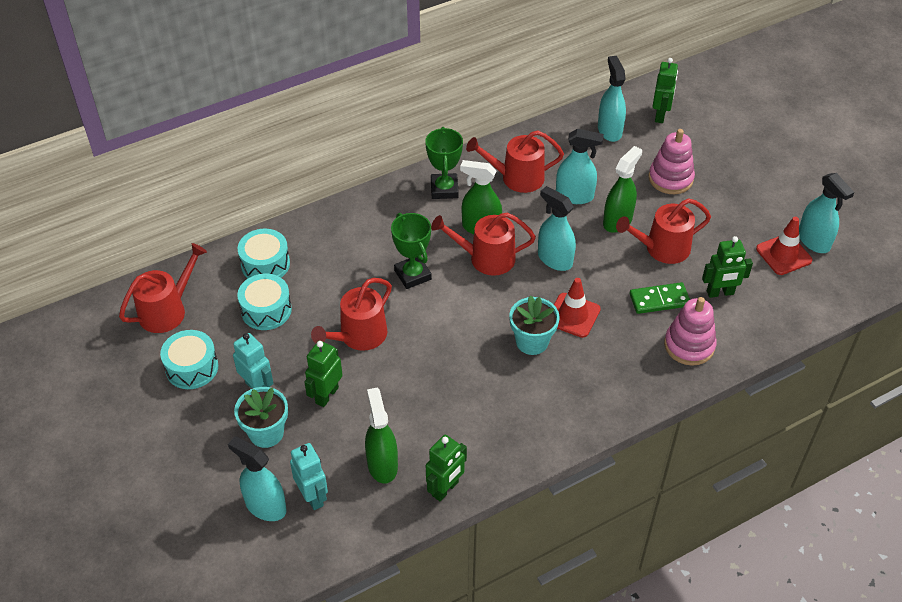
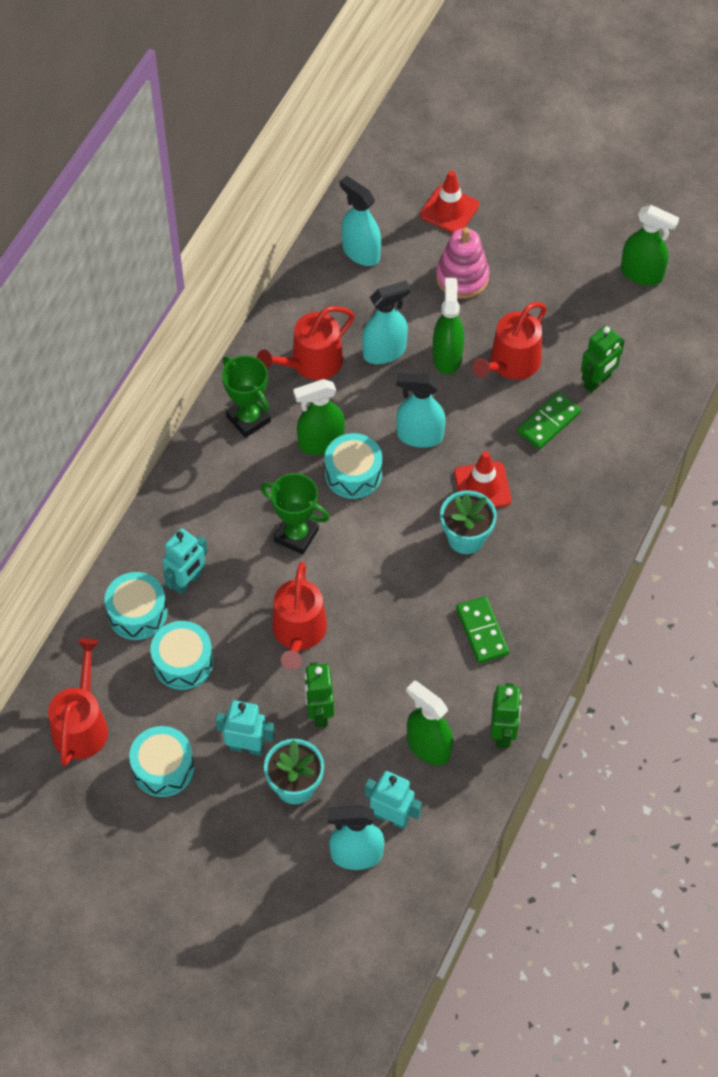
camera: 35 degrees left, 10 degrees up
(315, 263) = (187, 581): none -> turquoise robot
(486, 258) = (353, 474): red watering can -> turquoise drum
(490, 410) = (482, 631): none -> green domino
(660, 115) = (398, 205): green robot -> none
(689, 345) = (608, 455): pink stacking toy -> none
(783, 254) = (625, 305): red traffic cone -> red traffic cone (449, 210)
(813, 241) = (642, 274): turquoise spray bottle -> green spray bottle

